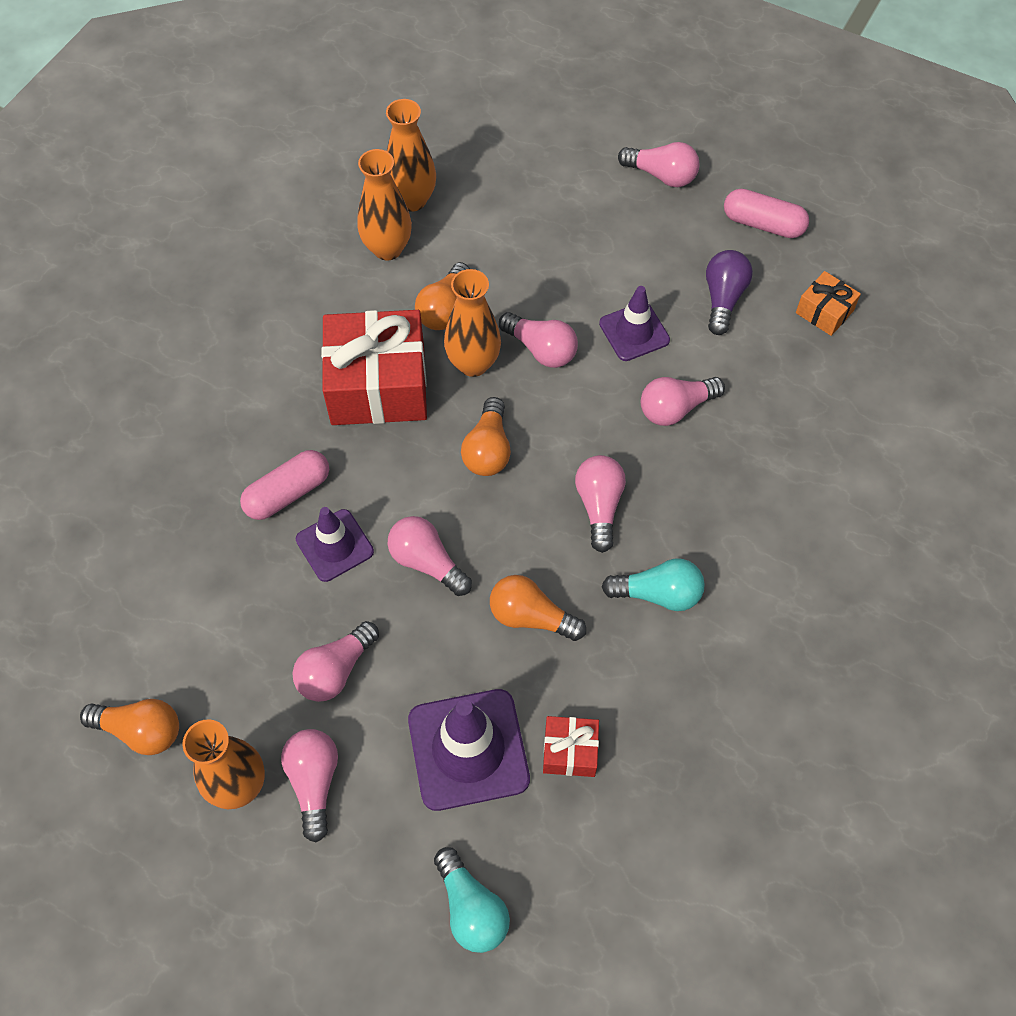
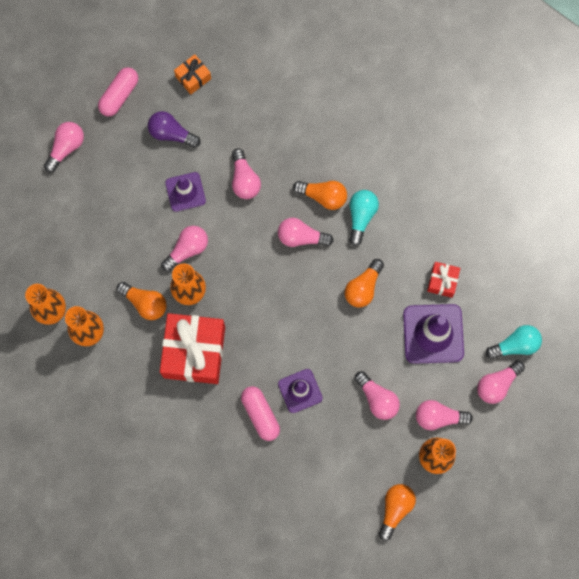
camera: 80 degrees left, 15 degrees up
(427, 562) = (320, 340): pink light bulb -> pink light bulb (497, 384)
(488, 450) = (252, 293): orange light bulb -> orange light bulb (323, 196)

